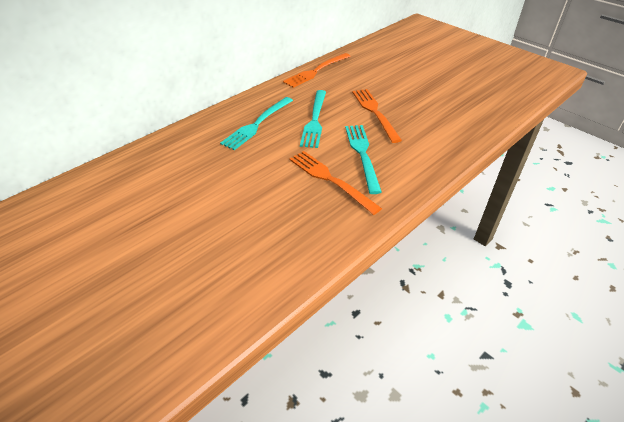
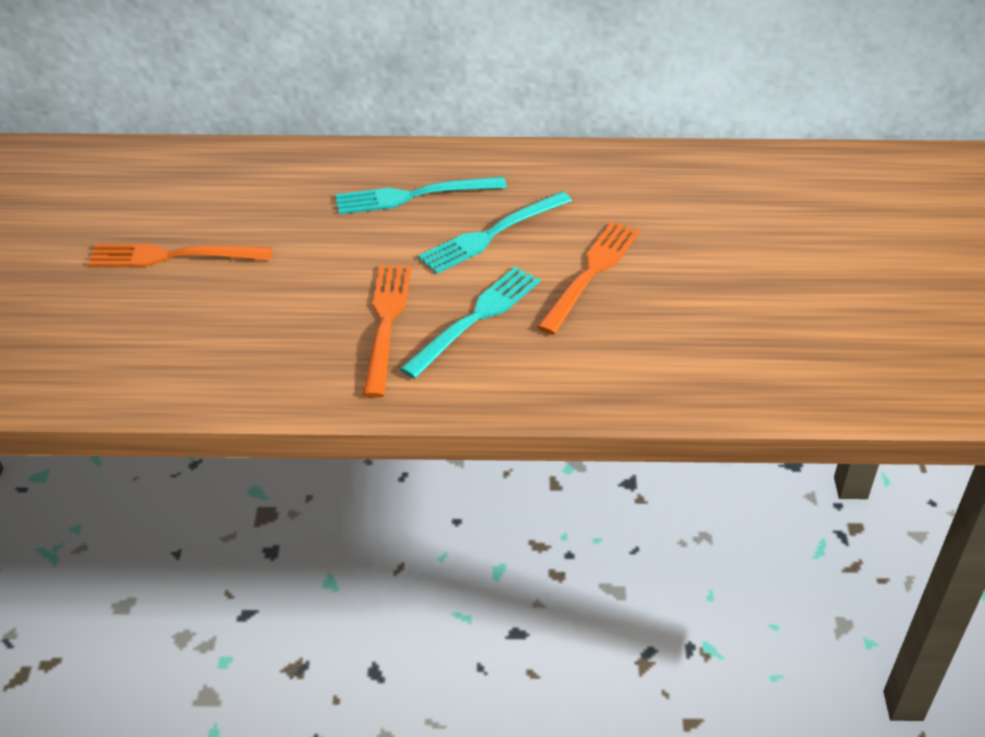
camera: 45 degrees right, 0 degrees up
(316, 71) = (614, 160): orange fork -> orange fork (172, 256)

